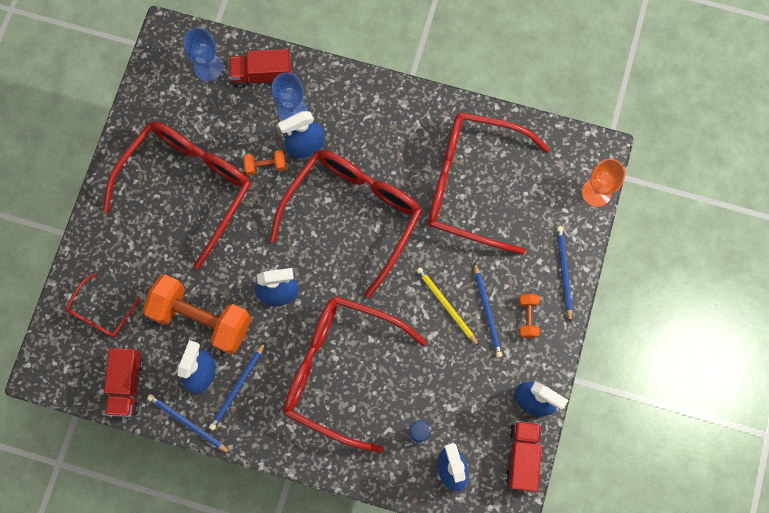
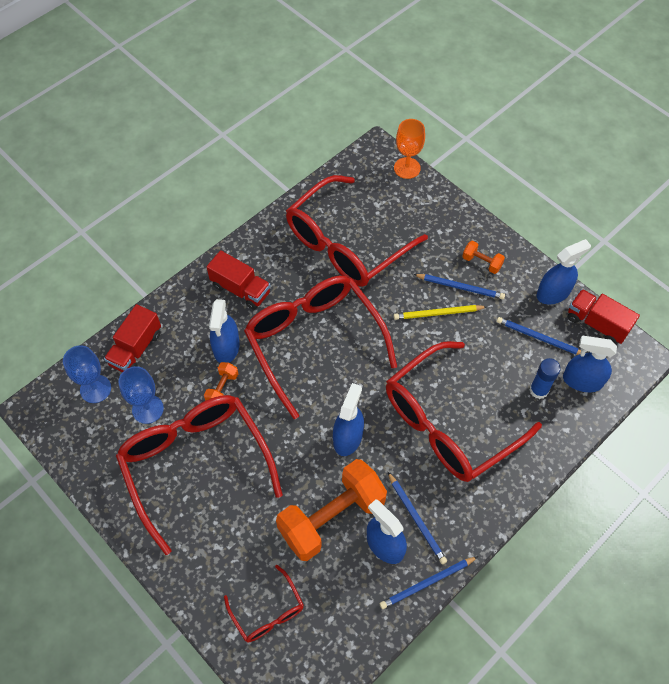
camera: 60 degrees left, 15 degrees down
(127, 385) = (356, 623): red truck -> red truck (241, 289)
(292, 110) = (187, 342): blue goblet -> blue goblet (147, 409)
(563, 272) = (458, 220): blue pencil -> blue pencil (539, 338)

